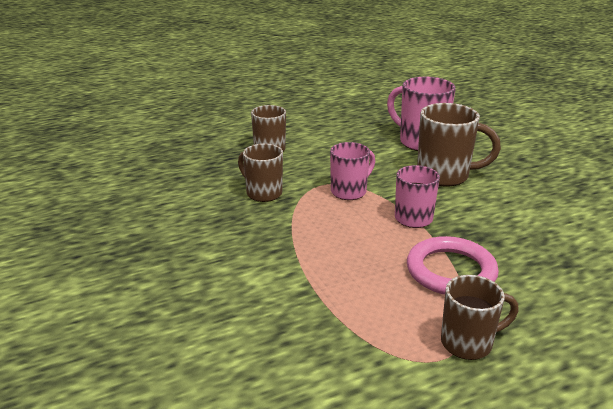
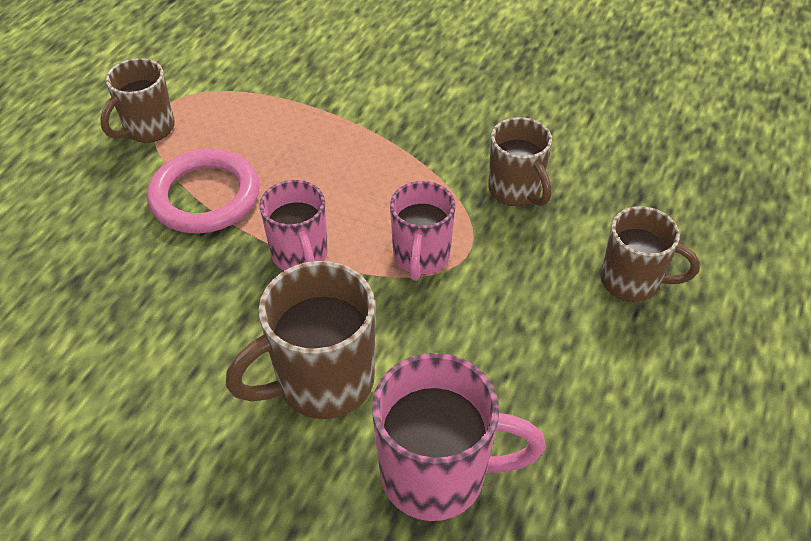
camera: 140 degrees right, 20 degrees up
(263, 193) = (516, 191): brown mug -> brown mug turned 60 degrees clockwise

